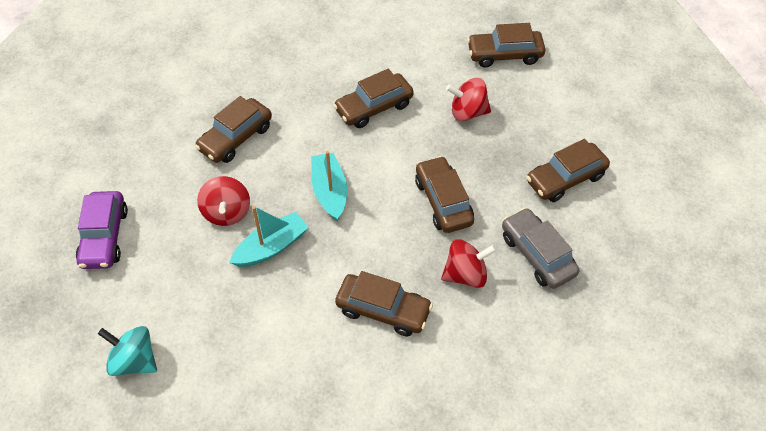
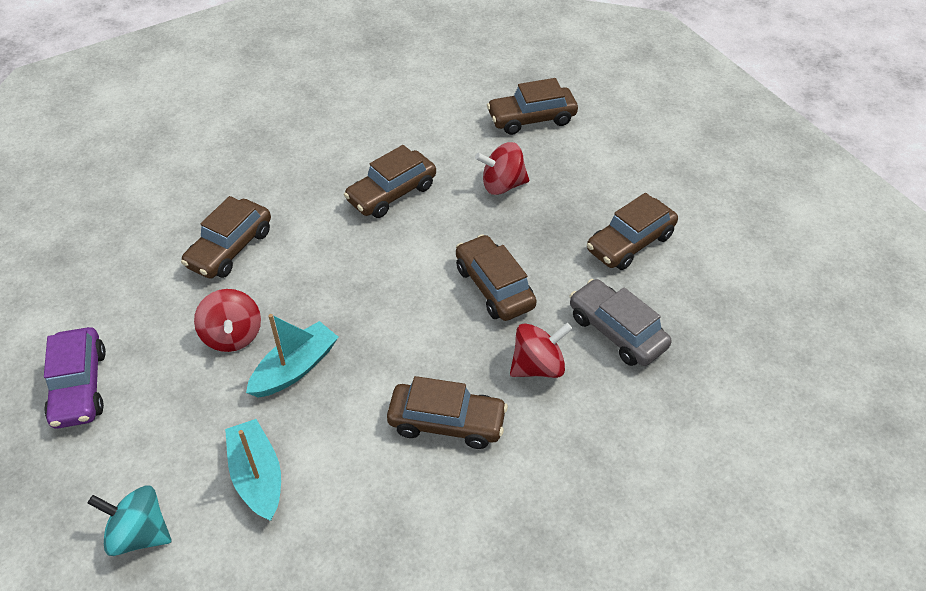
camera: 10 degrees left, 5 degrees down
(329, 192) = (356, 294): turquoise boat -> turquoise boat (257, 476)

